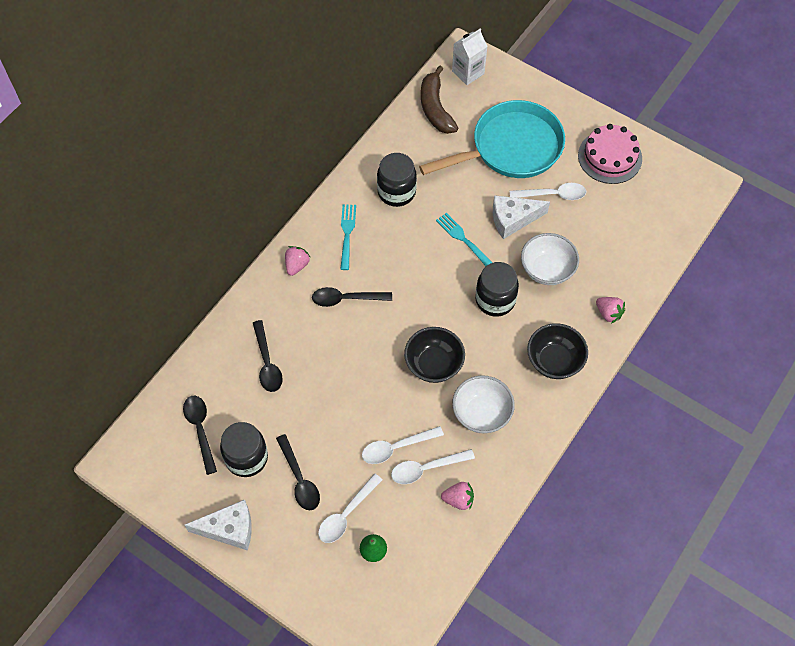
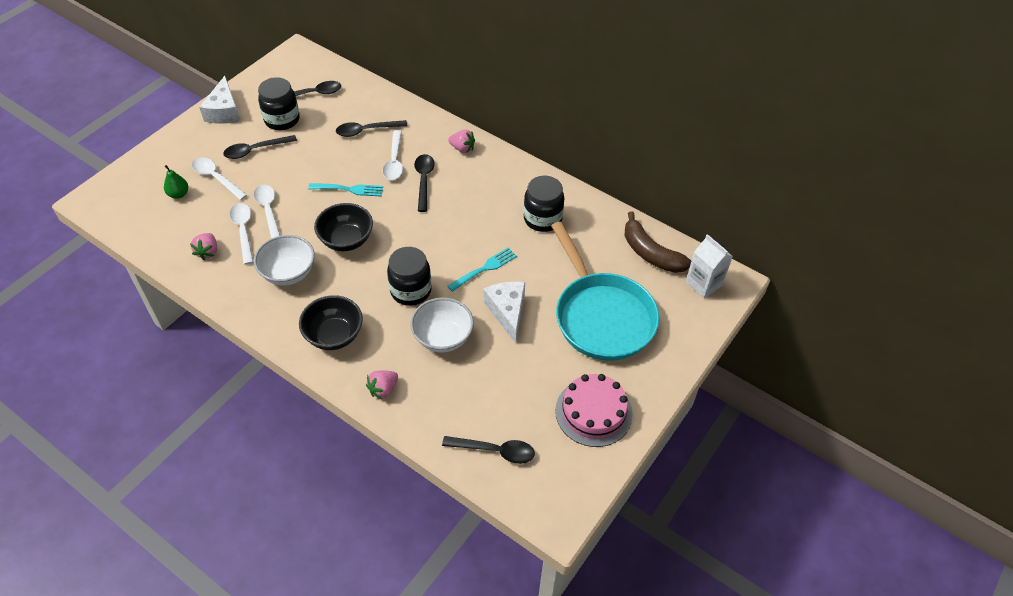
camera: 90 degrees right, 10 degrees down
(347, 234) = (495, 182): turquoise fork -> turquoise fork (349, 189)
(435, 108) = (650, 253): brown banana -> brown banana turned 120 degrees counterclockwise
(553, 195) = (539, 350): white spoon -> white spoon (394, 161)
(656, 225) = (495, 451): none -> black spoon

